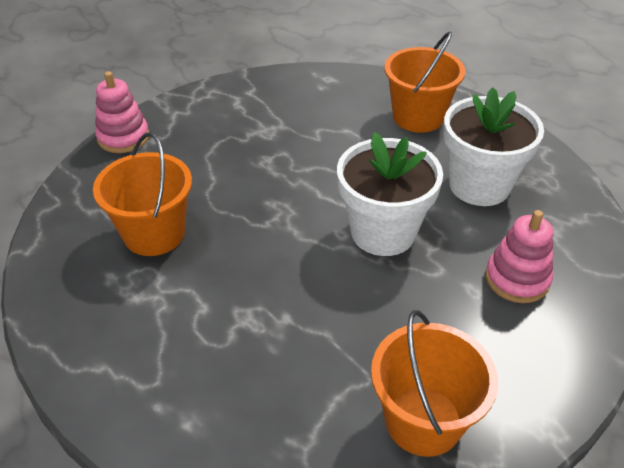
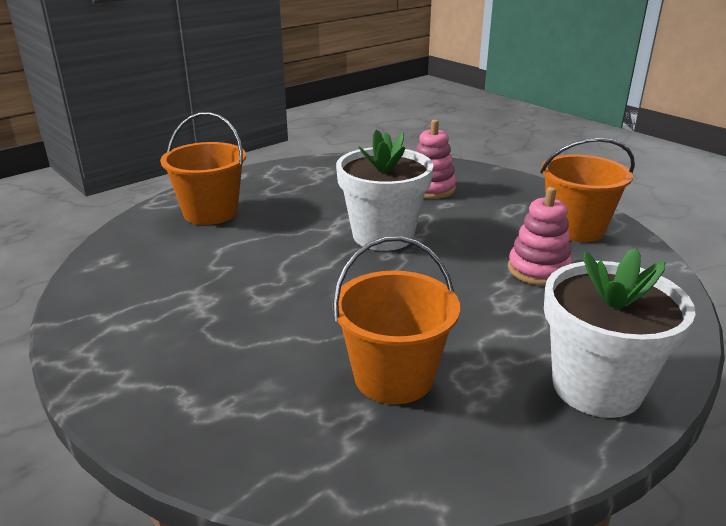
camera: 90 degrees left, 15 degrees down
(123, 137) = (168, 435): pink stacking toy -> pink stacking toy (538, 270)
(479, 185) = (322, 193): white flower pot -> white flower pot (596, 387)

